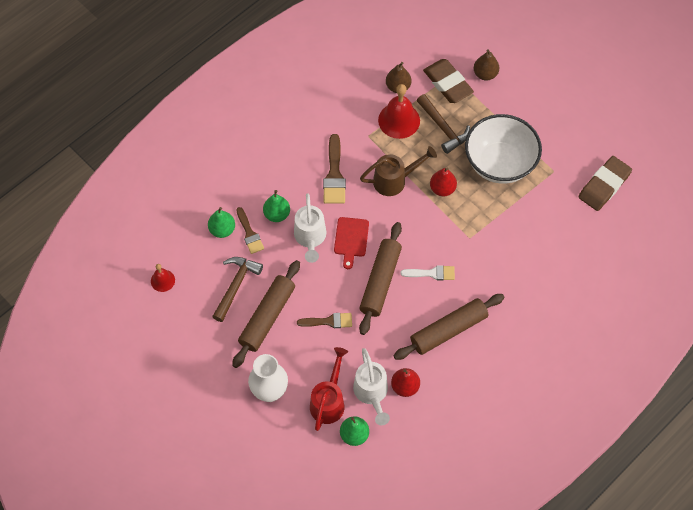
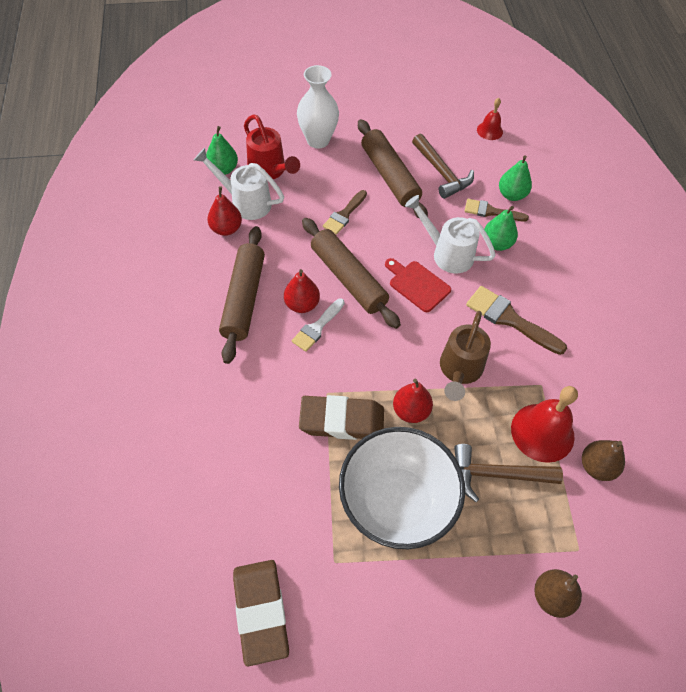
camera: 125 degrees right, 5 degrees down
(423, 294) = (302, 304): none -> red pear
(447, 83) = (565, 532): brown eraser -> brown eraser (342, 420)

